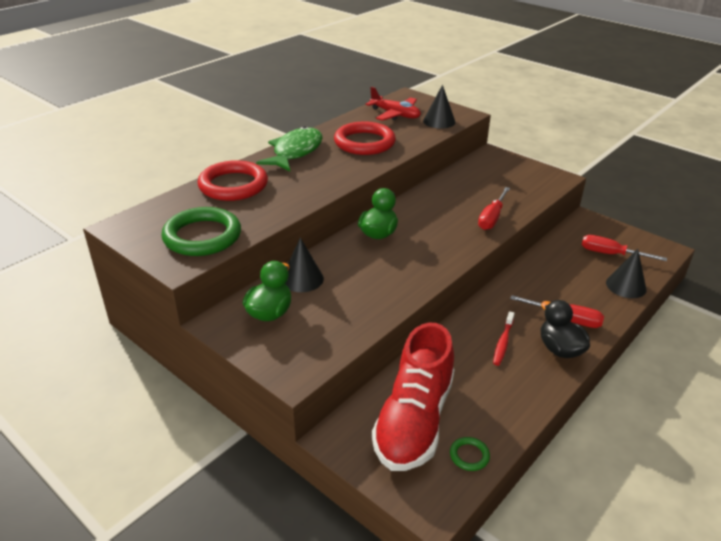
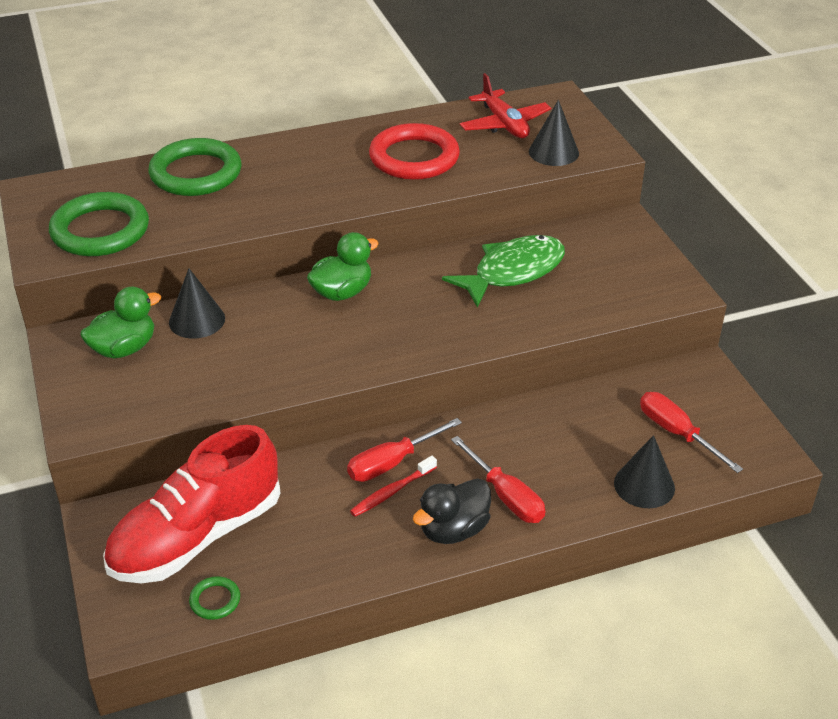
camera: 30 degrees right, 5 degrees up
(233, 185) = (196, 173): red ring -> green ring
(295, 152) = (313, 146): green fish -> green fish (513, 272)
(492, 218) = (512, 320): red screwdriver -> red screwdriver (392, 463)
(560, 349) = (453, 530): black duck -> black duck turned 135 degrees counterclockwise

